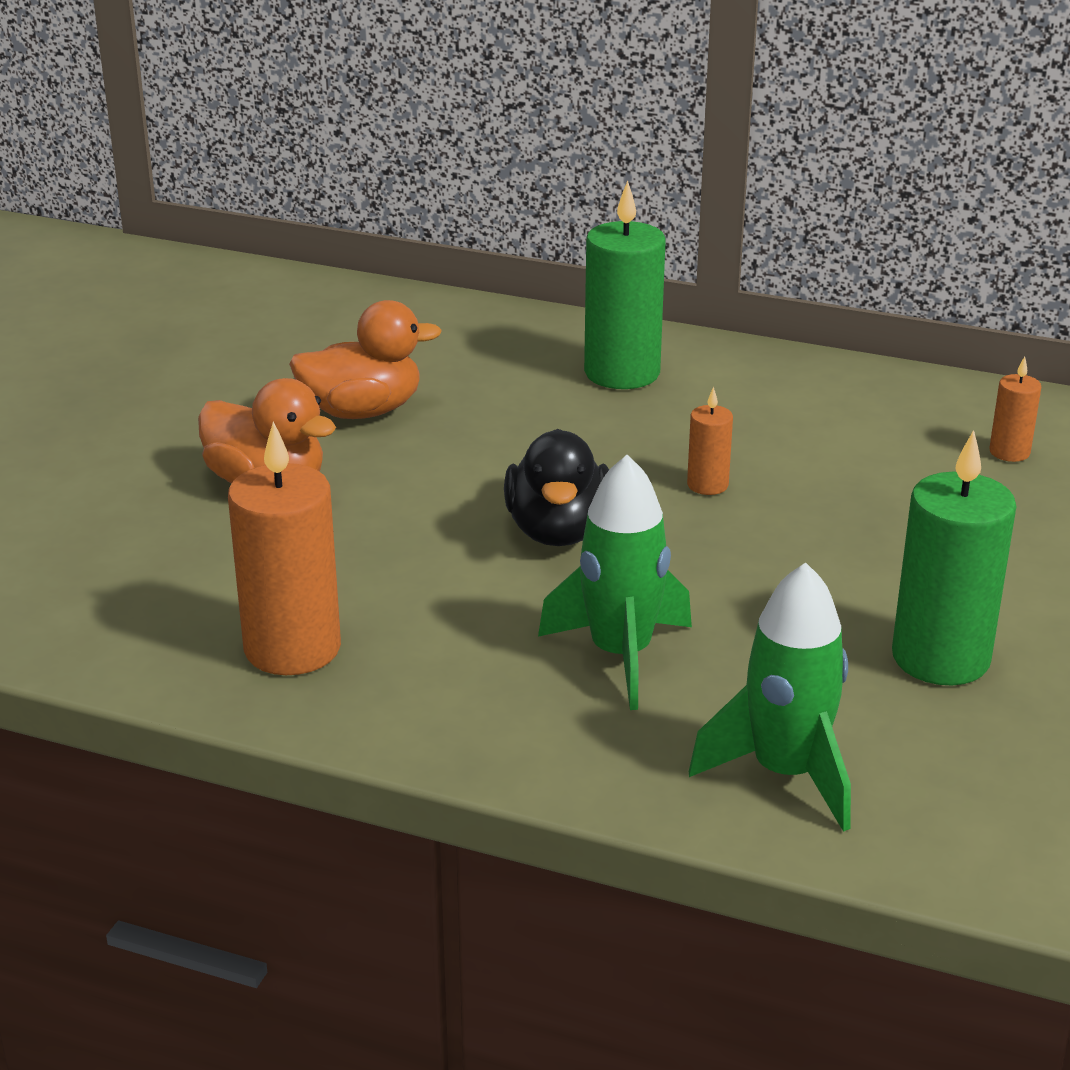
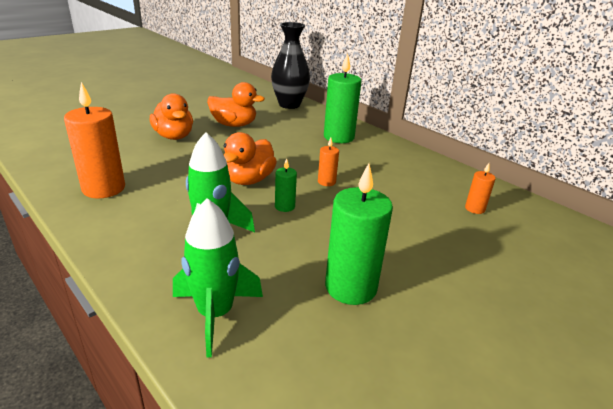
camera: 25 degrees right, 0 degrees up
(420, 317) = (289, 105): none -> black vase
(558, 531) = (249, 180): black duck -> orange duck
(687, 561) = (284, 206): none -> green candle

